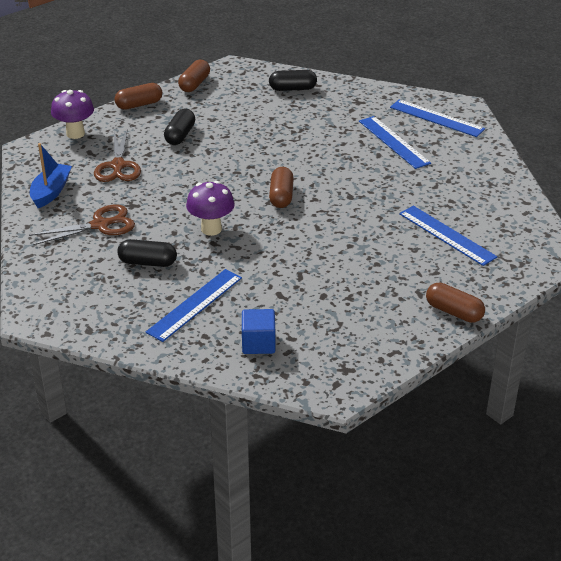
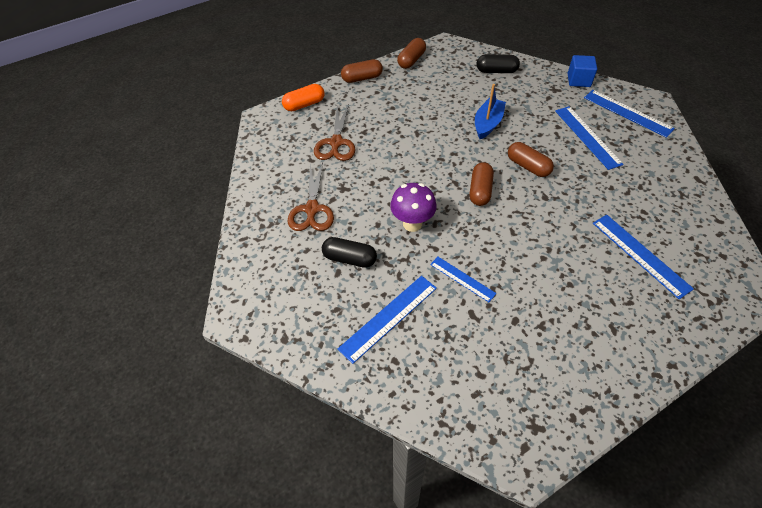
camera: 10 degrees right, 15 degrees up
(51, 192) = (274, 166): blue boat -> blue boat (487, 124)
(75, 133) = (304, 105): purple mushroom -> orange capsule
(100, 225) = (312, 209): brown scissors -> brown scissors turned 105 degrees clockwise
(180, 135) = (394, 114): black capsule -> none
(258, 343) = (447, 378): blue cube -> blue cube (578, 80)
(268, 268) = (462, 279): none -> blue ruler
(454, 312) = (650, 359): brown capsule -> brown capsule (528, 166)

